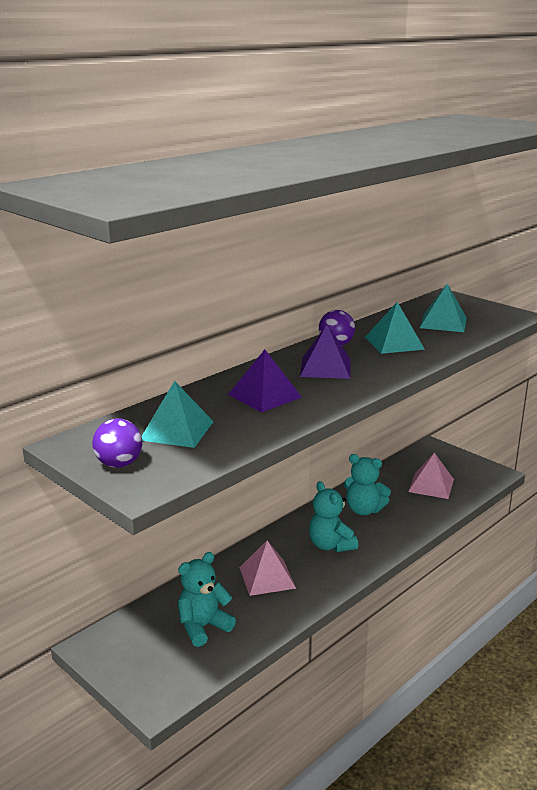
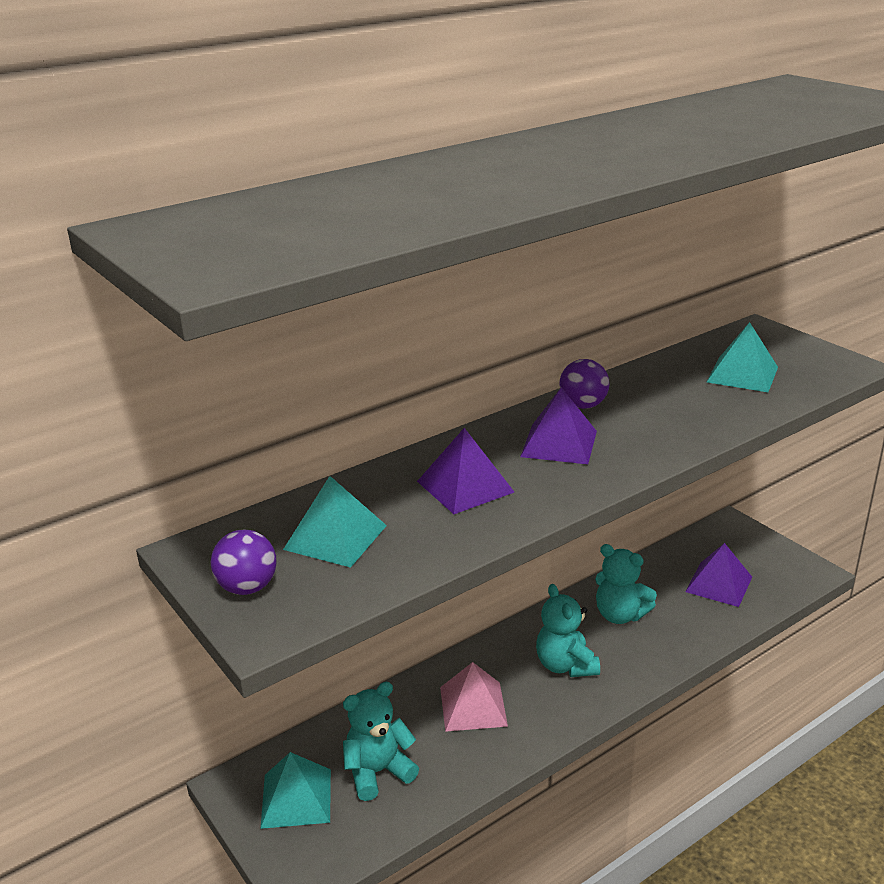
camera: 10 degrees right, 5 degrees up
(394, 343) = (664, 406): turquoise pyramid -> turquoise pyramid (296, 798)
(431, 485) = (719, 584): pink pyramid -> purple pyramid

